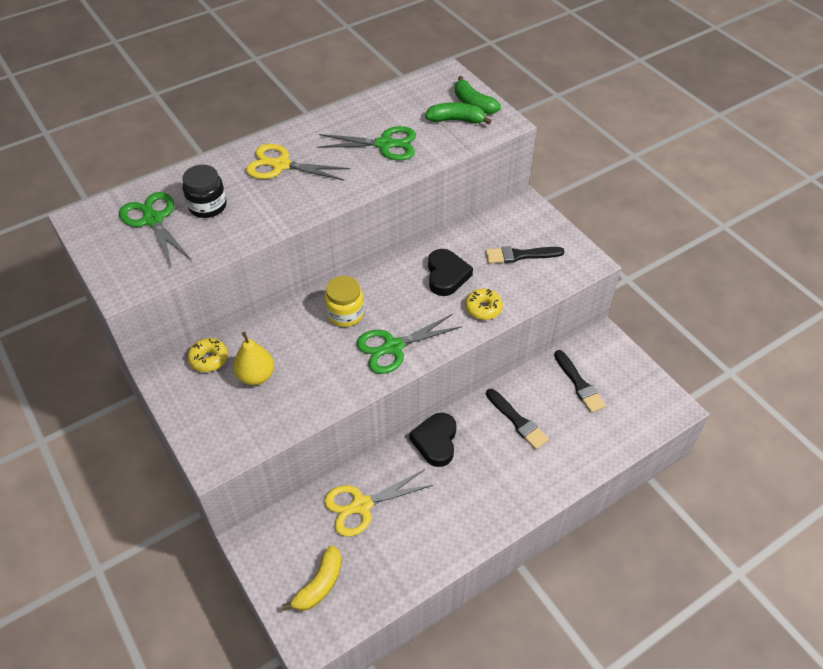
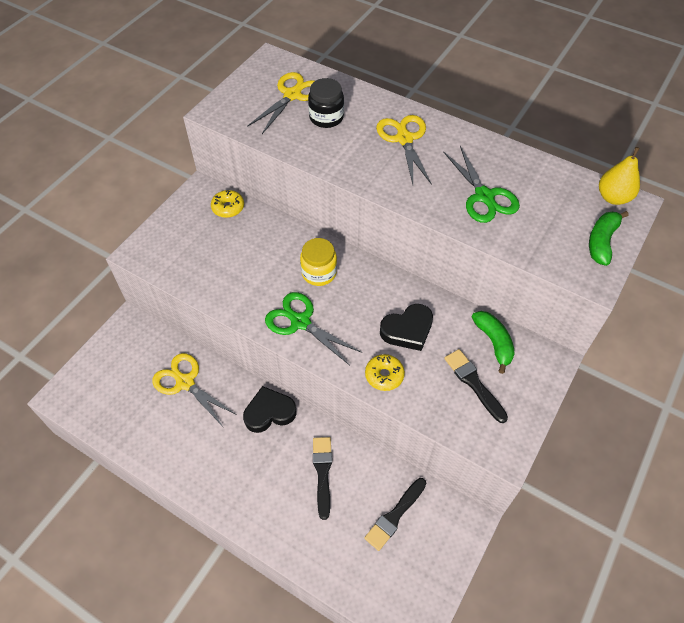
camera: 65 degrees right, 5 degrees up
(153, 220) = (292, 95): green scissors -> yellow scissors
(256, 376) = (225, 243): yellow pear -> yellow pear (613, 197)
(319, 584) = (107, 383): yellow banana -> none
(456, 120) = (564, 237): green banana -> green banana (493, 342)
(517, 421) = (322, 472): black brush -> black brush turned 150 degrees clockwise

